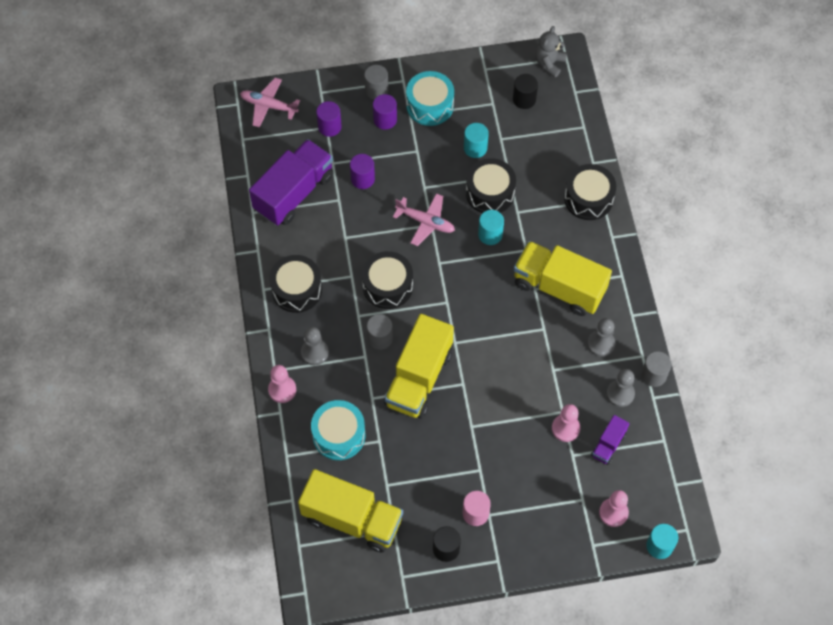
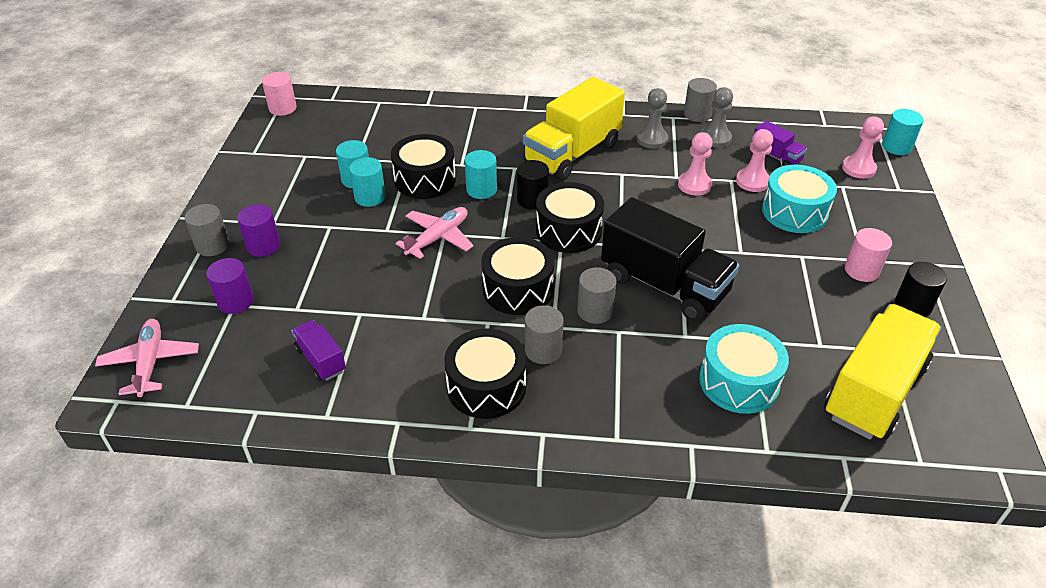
camera: 75 degrees left, 20 degrees down
(268, 106) = (150, 362): pink plane -> pink plane turned 135 degrees clockwise
(282, 390) = (653, 435): pink pawn -> pink pawn (694, 185)
(294, 193) = (321, 360): purple truck -> purple truck, size x0.47
(314, 352) = (598, 385): grey pawn -> none
(335, 314) = (543, 350): none -> grey cylinder
(362, 179) = (340, 283): purple cylinder -> none
(419, 378) = (664, 285): yellow truck -> black truck
(430, 105) = (271, 204): turquoise drum -> turquoise drum (794, 212)
(457, 164) = (370, 197): none -> turquoise cylinder
(524, 99) = (316, 133): black cylinder -> black cylinder (532, 200)
(549, 63) = (282, 108): grey teddy bear -> pink cylinder
(588, 198) = (470, 115): black drum -> black drum (568, 231)

